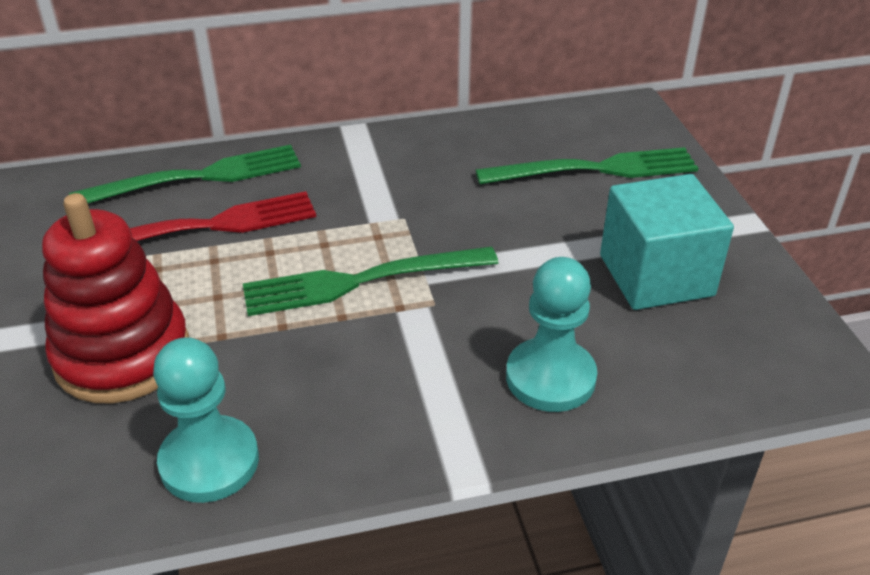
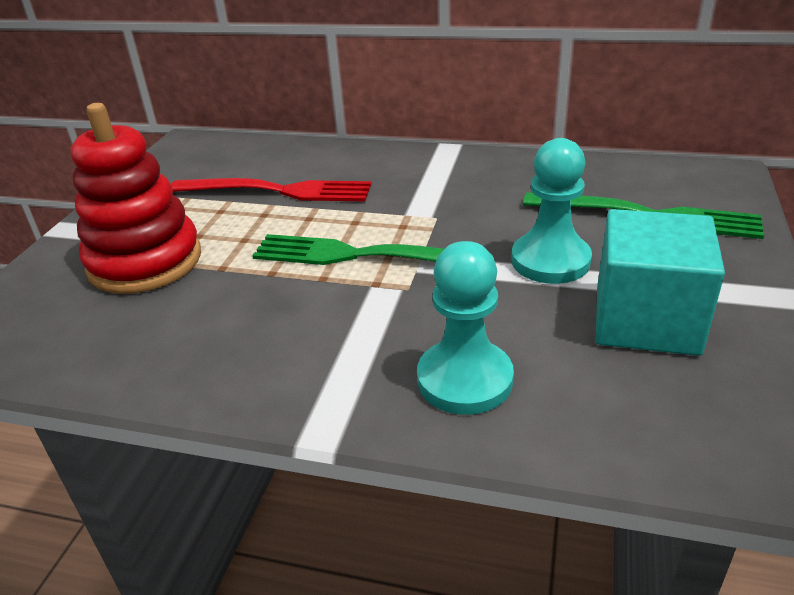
camera: 30 degrees right, 5 degrees down
(200, 177) = (303, 157): green fork -> none
(209, 462) = (132, 355): turquoise pawn -> turquoise pawn (550, 261)

